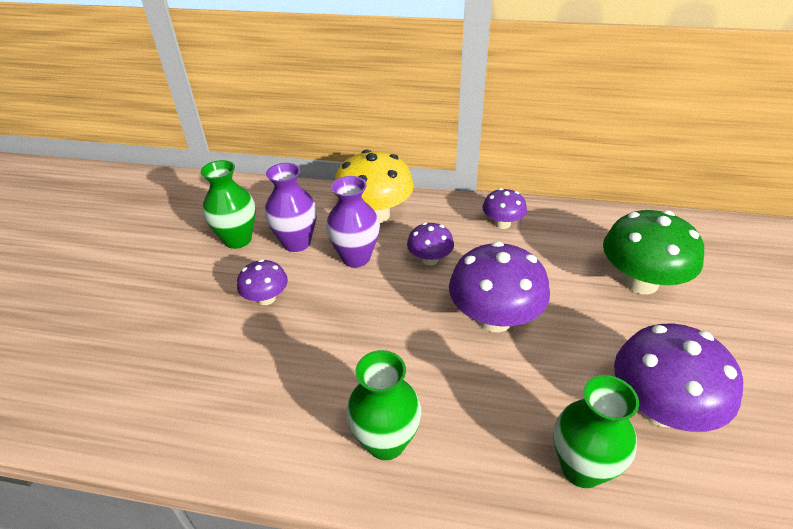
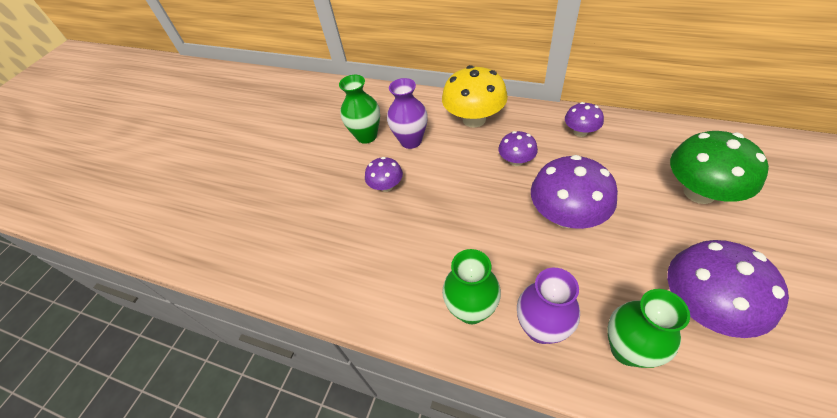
camera: 15 degrees right, 10 degrees up
(356, 257) = (456, 156): purple vase -> purple vase (541, 328)

